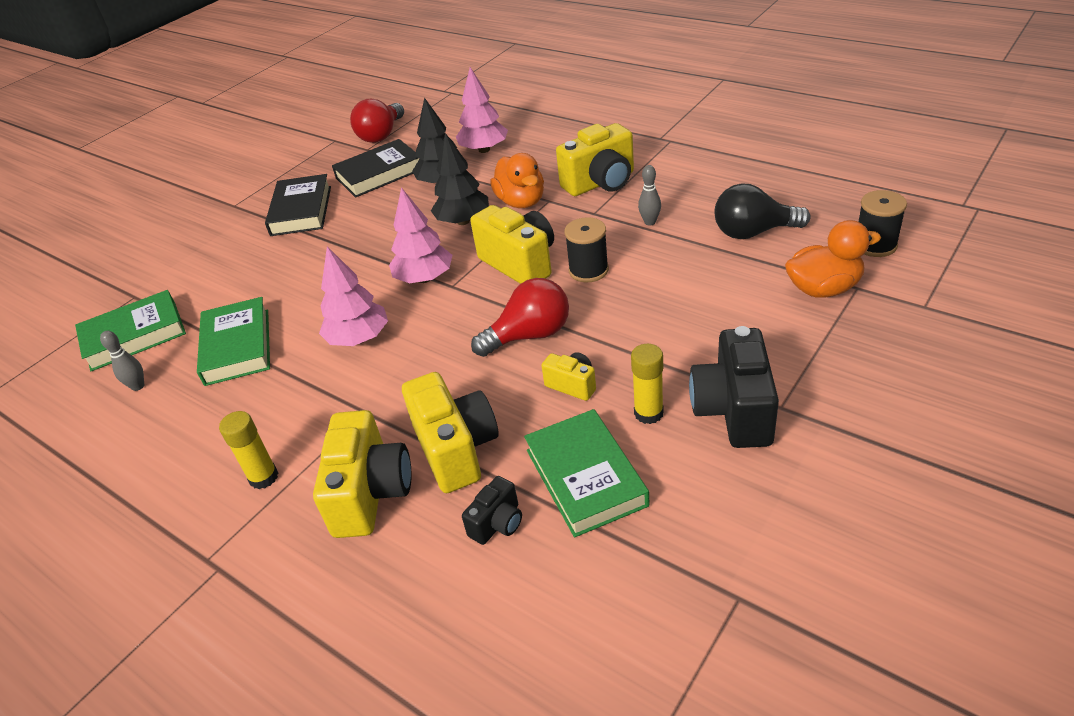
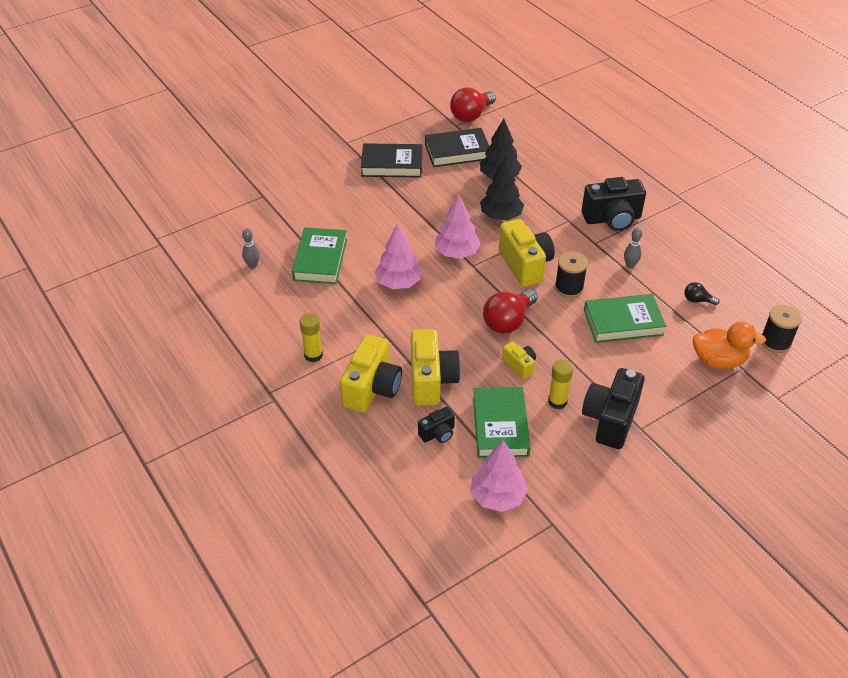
camera: 15 degrees right, 5 degrees up
(134, 336) = (257, 227): green book -> green book (623, 322)
(301, 210) = (392, 165): black book -> black book turned 75 degrees clockwise
(484, 150) = (541, 157): pink tree -> pink tree (497, 496)
(521, 202) = (548, 214): orange duck -> none
(529, 335) = (508, 321): red light bulb -> red light bulb turned 135 degrees clockwise
(600, 183) = (612, 219): yellow camera -> black camera
(753, 232) = (697, 300): black light bulb -> black light bulb, size x0.50

